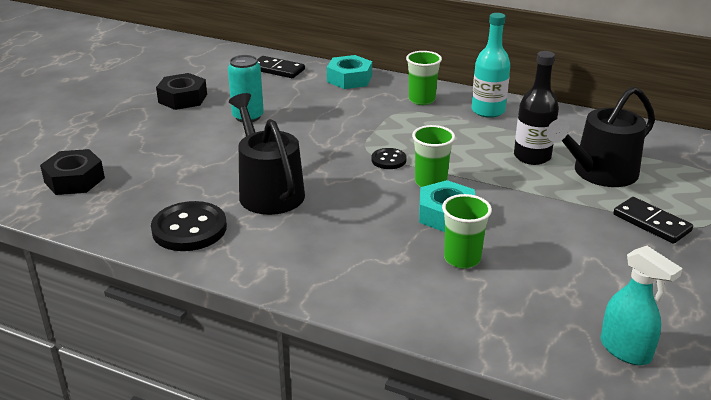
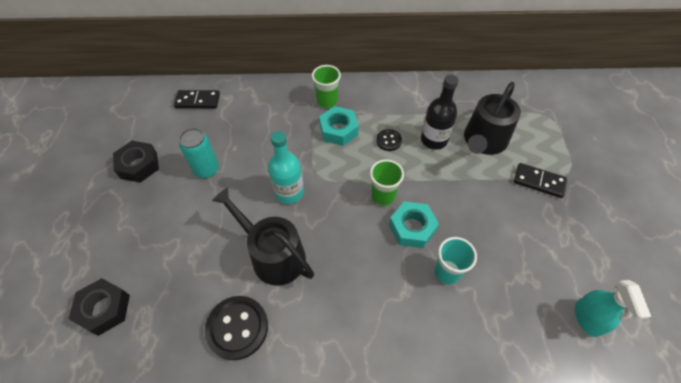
camera: 25 degrees left, 25 degrees up
(349, 79) = (261, 94): turquoise nut -> turquoise nut (338, 130)
(388, 160) = (341, 181): black button -> black button (388, 141)
(462, 259) = (447, 272): green cup -> turquoise cup
(488, 111) = (379, 98): turquoise bottle -> turquoise bottle (289, 192)
(626, 350) = (587, 319): turquoise spray bottle -> turquoise spray bottle turned 60 degrees clockwise

